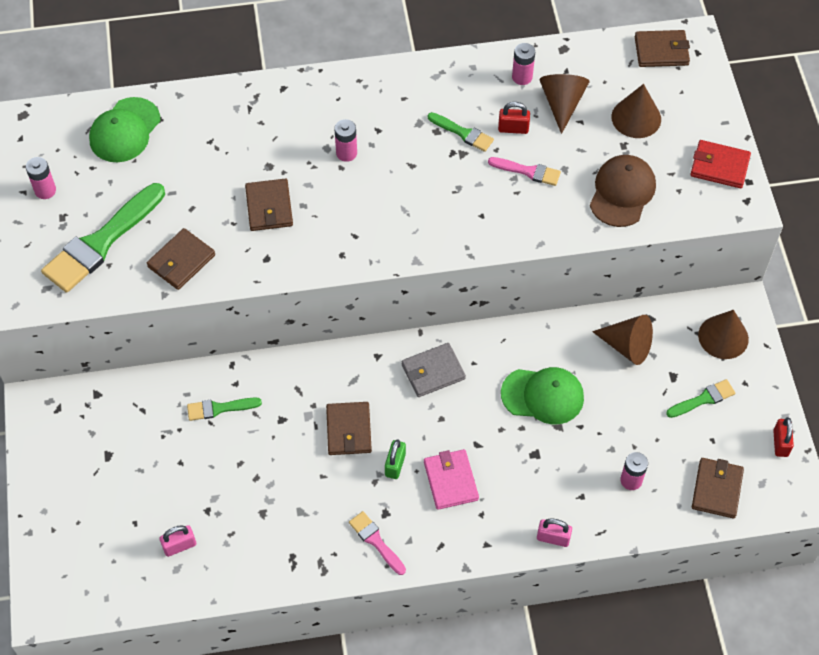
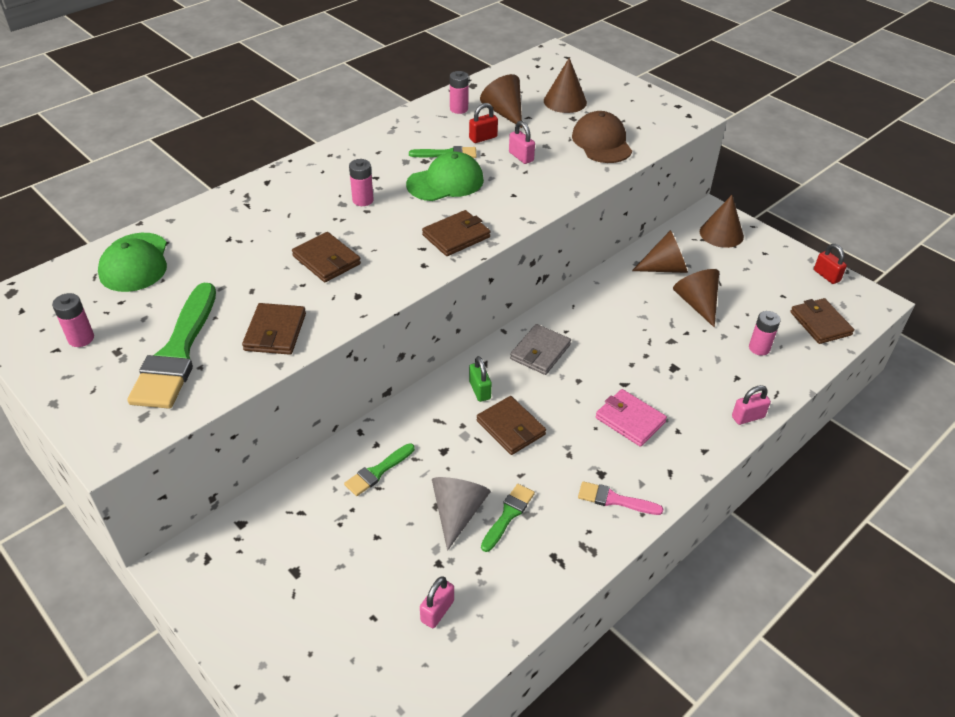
camera: 35 degrees left, 15 degrees down
(251, 479) = (458, 512): none -> grey cone
(395, 465) = (574, 432): green padlock -> green padlock (480, 390)
(528, 171) = (521, 157): pink brush -> pink padlock
(543, 396) = (639, 326): green cap -> green cap (445, 182)
(619, 402) = (697, 303): none -> brown cone
(661, 51) = (542, 64): brown wallet -> brown wallet (456, 236)
(703, 399) = (750, 274): green brush -> green brush (508, 515)
(719, 166) = (650, 105): red wallet -> none

